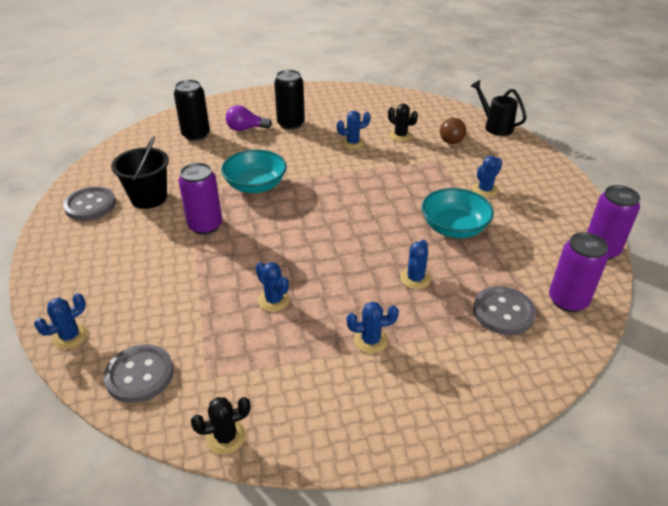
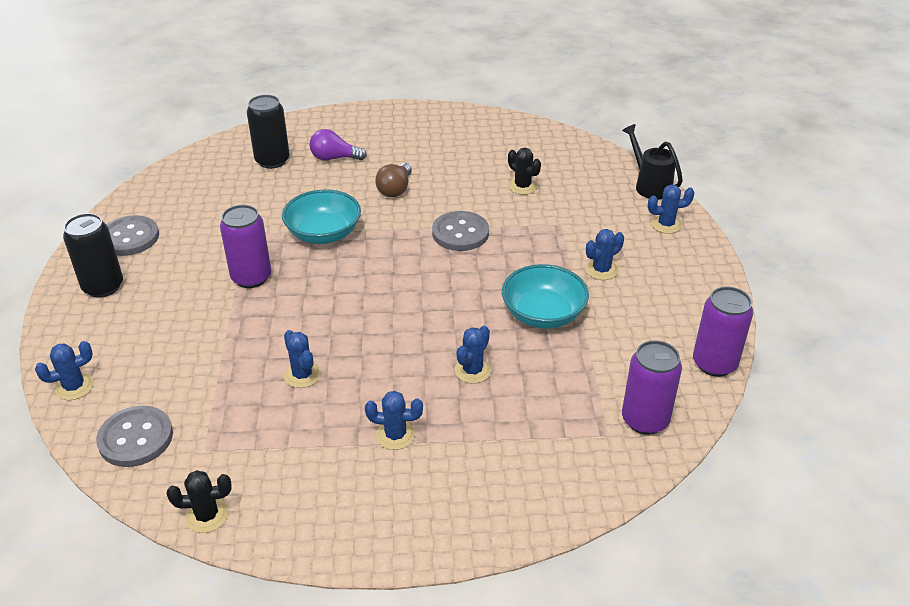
camera: 10 degrees right, 0 degrees up
(149, 198) = (197, 236): black bucket -> none
(291, 124) = (391, 157): black can -> black can (103, 286)
(353, 143) = (459, 190): blue cactus -> blue cactus (666, 224)
(451, 138) = (585, 197): brown light bulb -> brown light bulb (395, 189)
(503, 312) = (561, 423): grey button -> grey button (460, 233)

